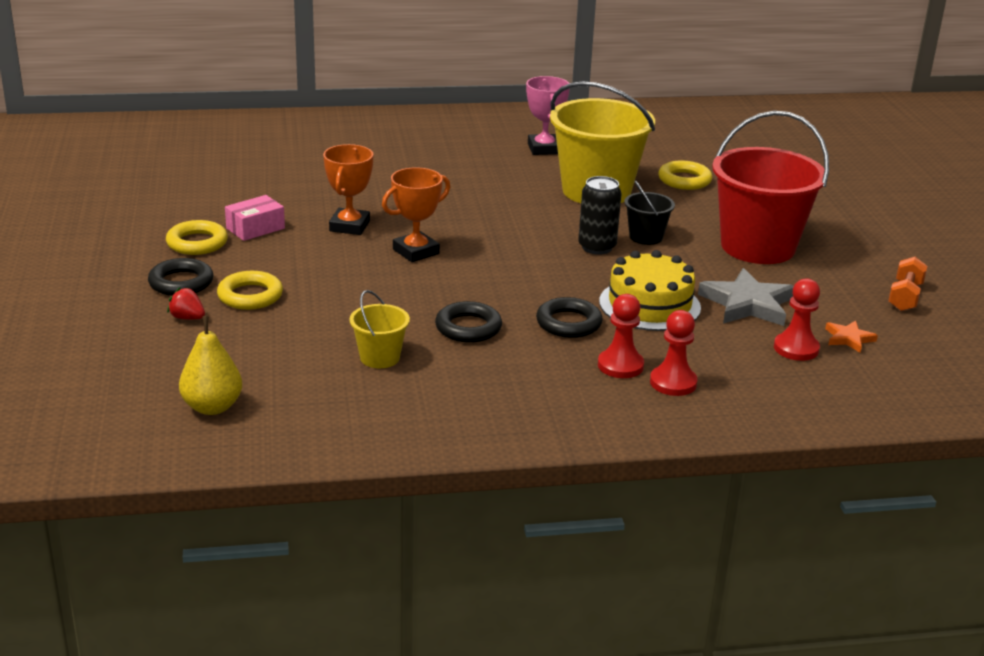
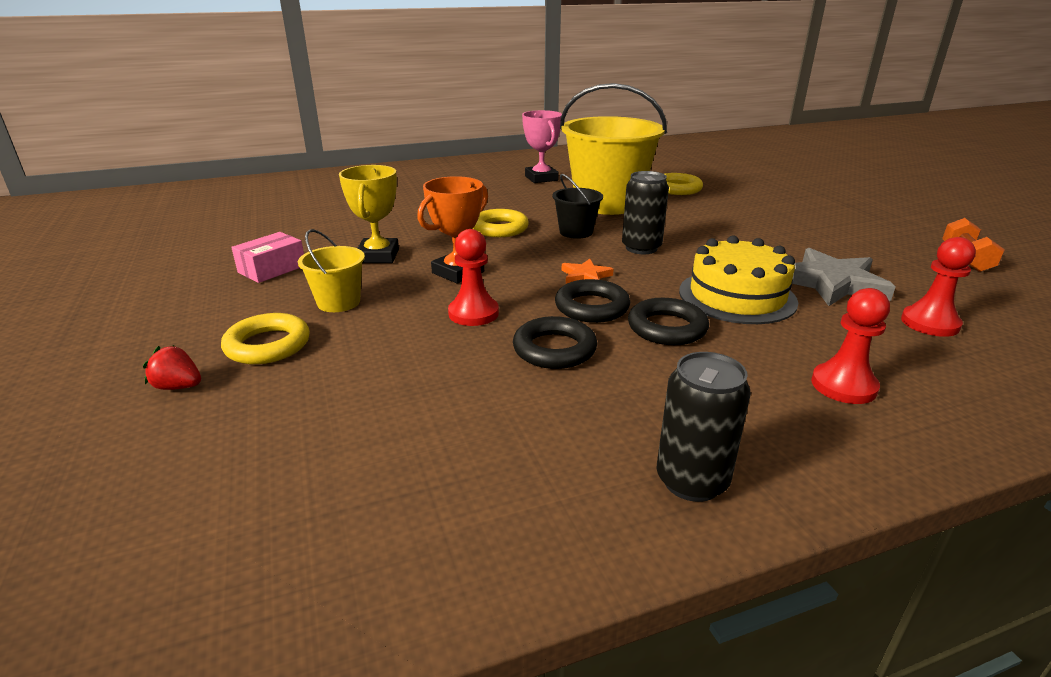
camera: 10 degrees left, 0 degrees up
(181, 283) = (175, 340): black ring -> black ring (592, 307)
(197, 243) = (201, 291): yellow ring -> yellow ring (499, 228)
(212, 407) = (205, 541): yellow pear -> none
(349, 226) = (378, 256): orange trophy -> yellow trophy
(379, 357) = (457, 407): yellow bucket -> yellow bucket (338, 302)
(516, 421) = (692, 481): none -> black can
(620, 365) = (764, 372): red pawn -> red pawn (473, 313)
(646, 237) = (680, 234): black bucket -> black bucket (576, 232)
(757, 247) = (788, 231): red bucket -> none
(849, 339) = (967, 305): orange star -> orange star (585, 276)

